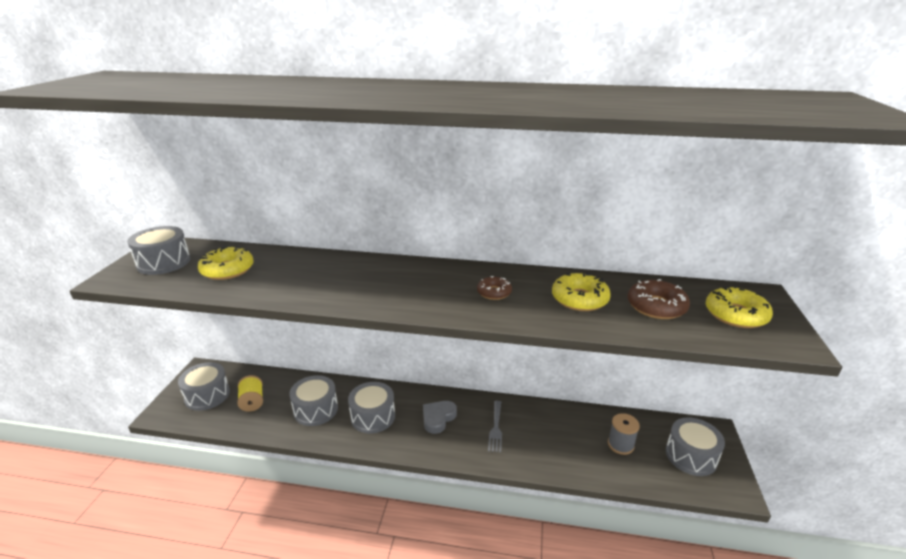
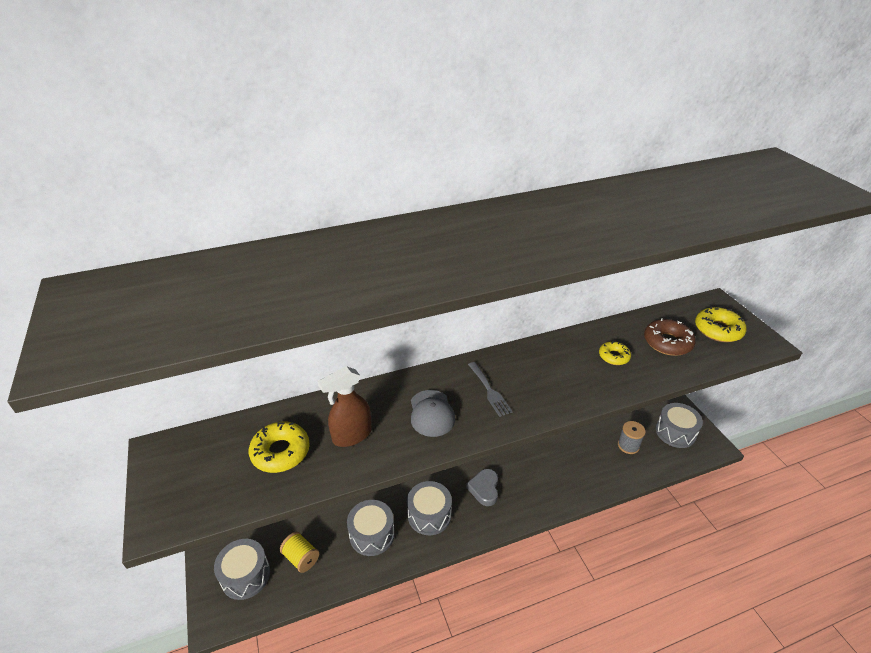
camera: 30 degrees left, 10 degrees up
(164, 262) = (193, 473): grey drum -> none
(285, 277) = (351, 435): none -> brown spray bottle
(360, 284) = (431, 413): none -> grey cap
(494, 292) = (548, 376): brown donut -> none
(496, 428) = (535, 475): grey fork -> grey fork (489, 391)
(579, 299) = (614, 356): yellow donut -> yellow donut, size x0.63

